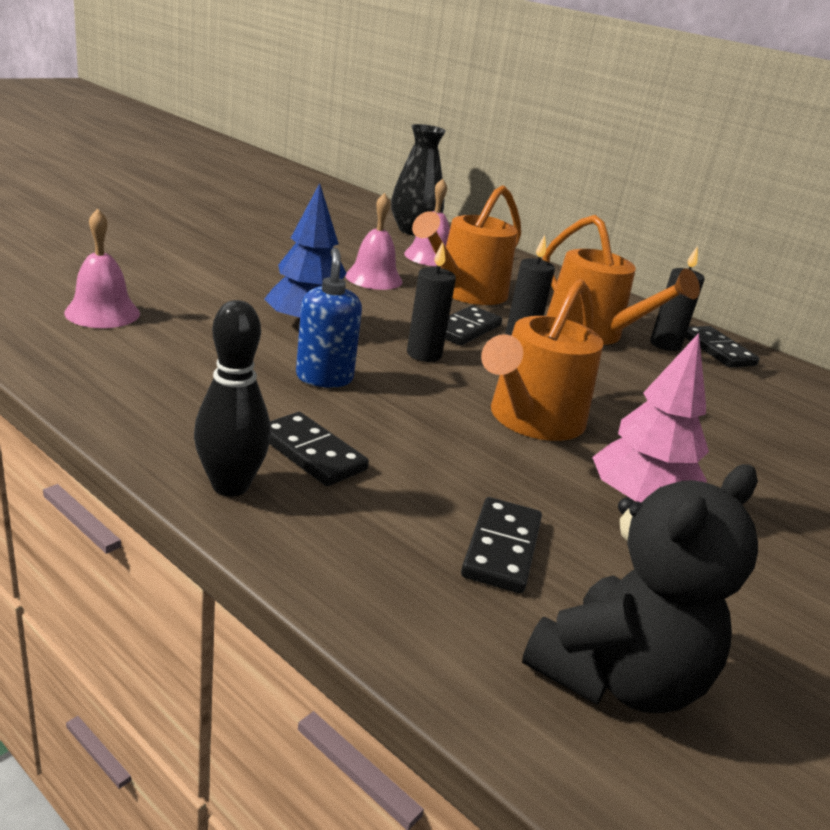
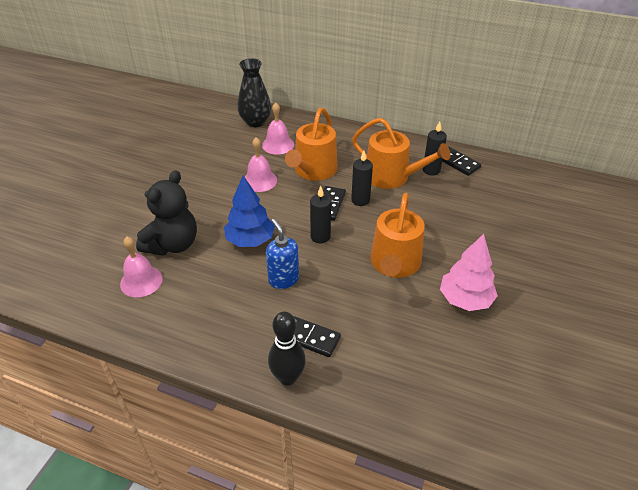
camera: 15 degrees left, 15 degrees up
(502, 548) = (421, 359): black domino -> none
(617, 677) = (496, 409): black teddy bear -> black teddy bear (173, 244)

